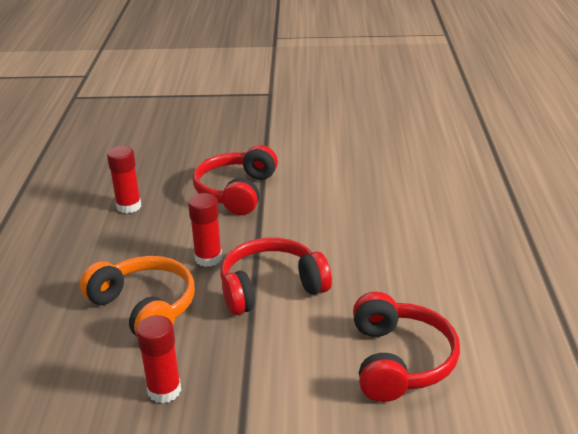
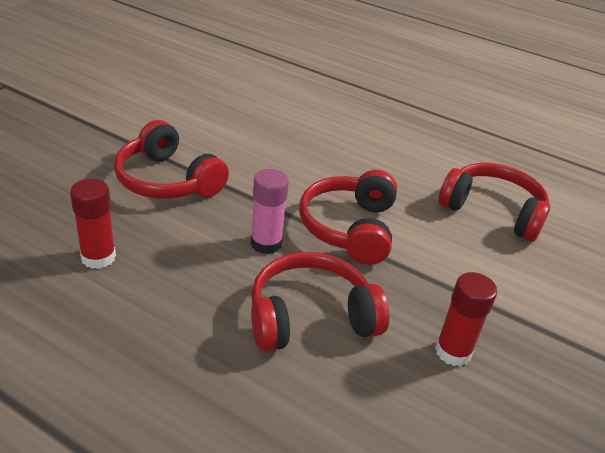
camera: 65 degrees left, 5 degrees up
(144, 308) = (310, 317): orange headphones -> red headphones
(208, 258) = (266, 243): red glue stick -> pink glue stick

